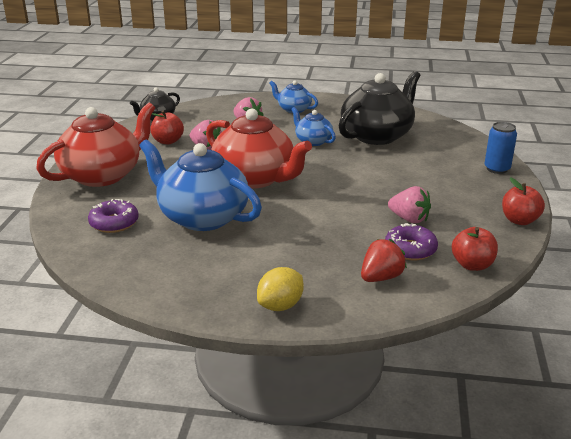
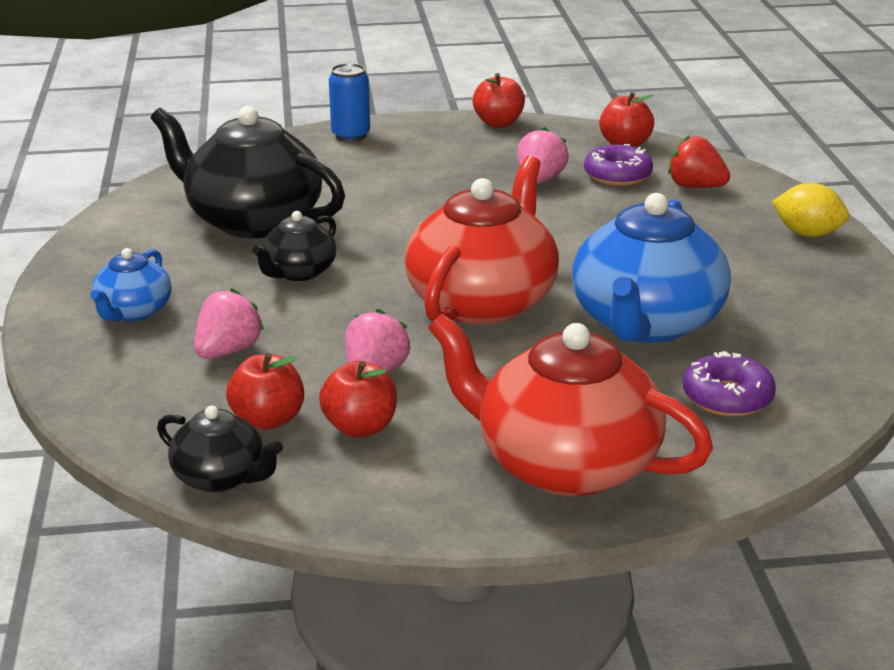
camera: 105 degrees left, 0 degrees up
(188, 127) = (268, 419): none -> red apple
(313, 141) = (298, 272): blue teapot -> black teapot

